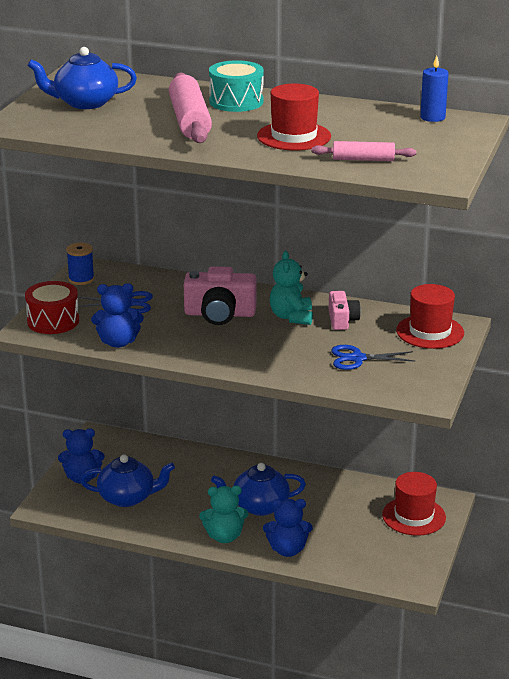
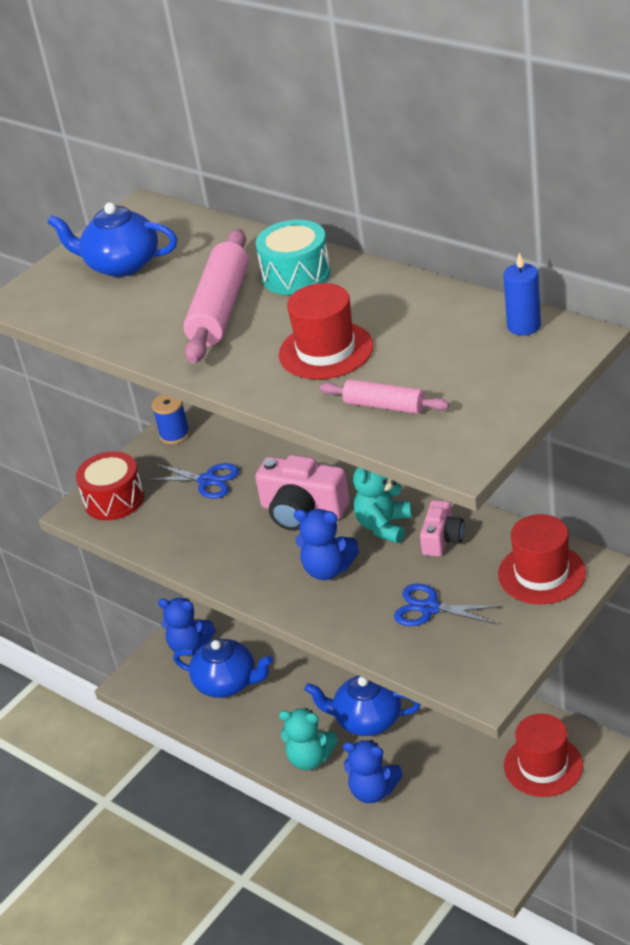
camera: 25 degrees right, 10 degrees up
(118, 342) = (168, 543): blue teddy bear -> blue teddy bear (328, 569)

